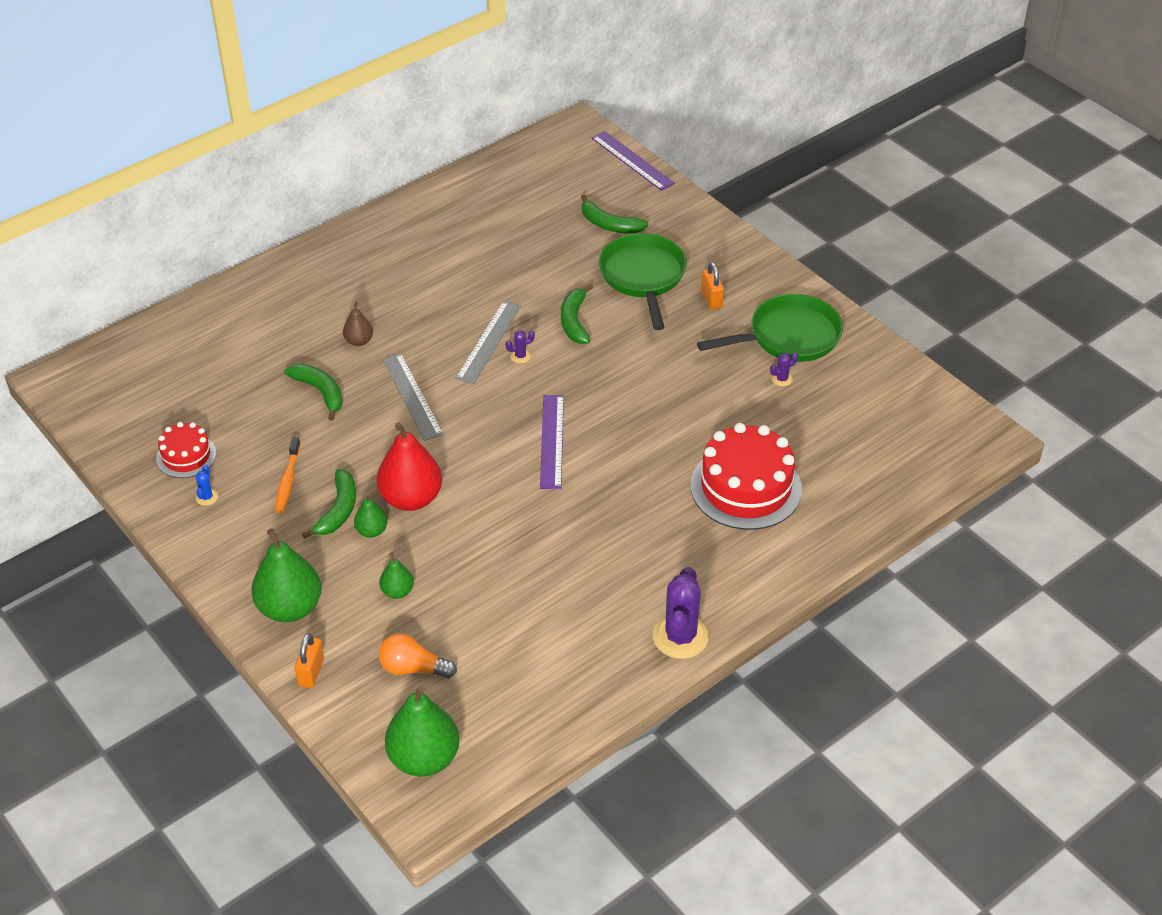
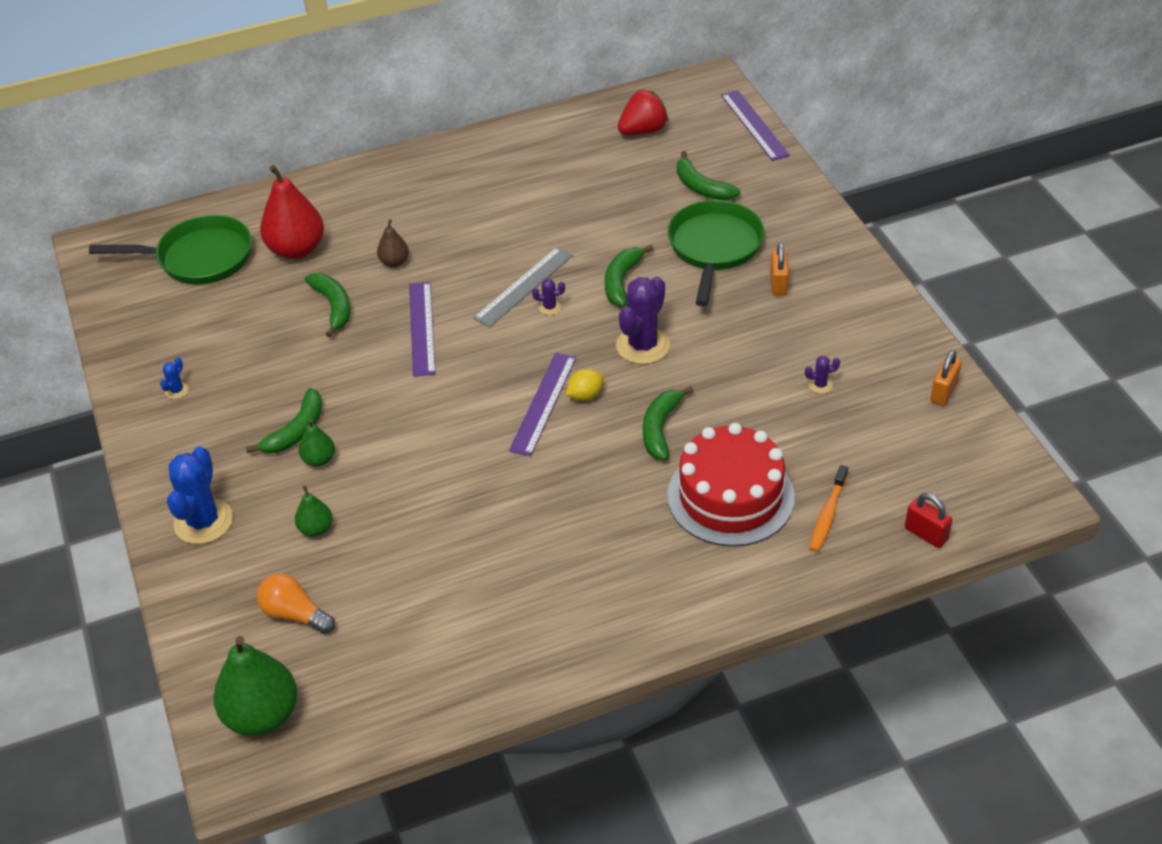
camera: 20 degrees right, 0 degrees up
(186, 456) = (177, 345): red cake -> none
(287, 481) = (261, 390): orange toothbrush -> orange toothbrush (827, 515)
(290, 608) = (203, 522): green pear -> blue cactus
(311, 672) = (193, 594): orange padlock -> orange padlock (943, 392)
(411, 498) = (373, 434): red pear -> red pear (296, 249)
(412, 396) = (422, 328): grey ruler -> purple ruler
(535, 182) = (643, 131): none -> red strawberry
(586, 427) = (585, 395): none -> yellow lemon
(663, 443) = (660, 429): none -> green banana
(680, 637) = (588, 647): purple cactus -> purple cactus (643, 346)
(789, 337) = (847, 340): green pan -> green pan (199, 258)
(915, 484) = (926, 534): none -> red padlock

